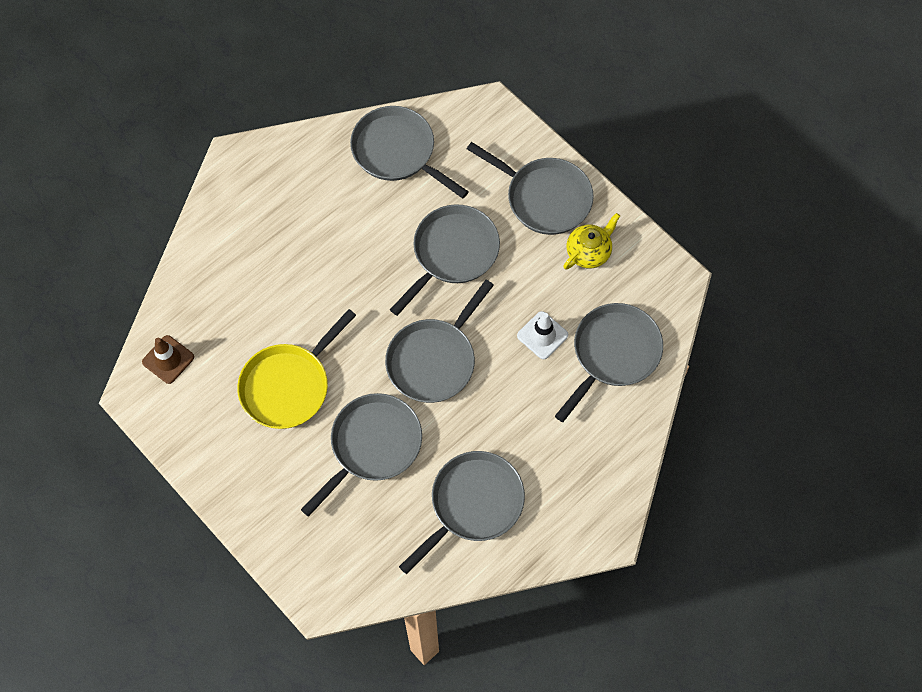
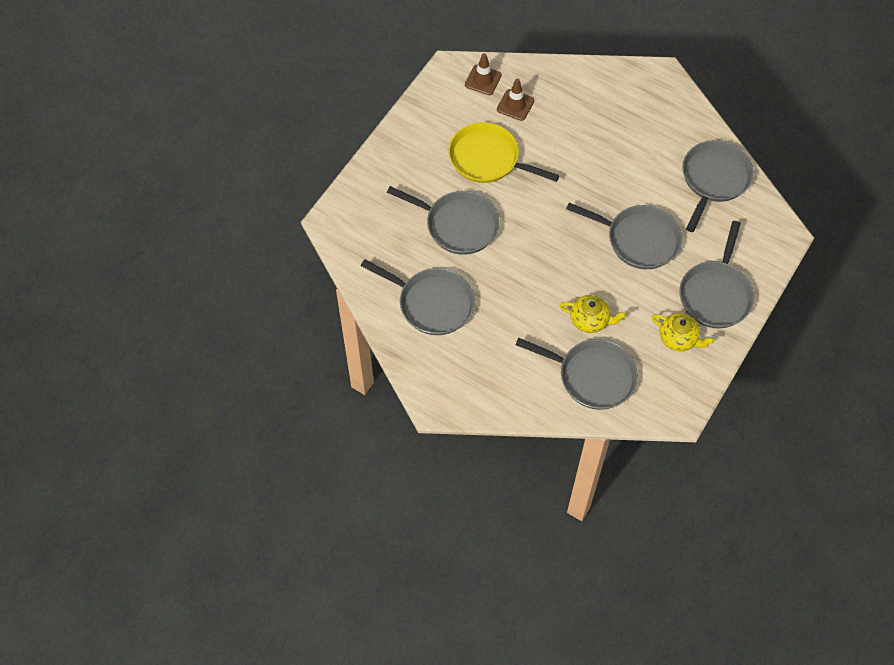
camera: 75 degrees right, 5 degrees down
(220, 332) = (515, 105): none -> brown traffic cone
(434, 360) = (542, 249): grey pan -> none
(542, 335) = (590, 320): white traffic cone -> yellow teapot

